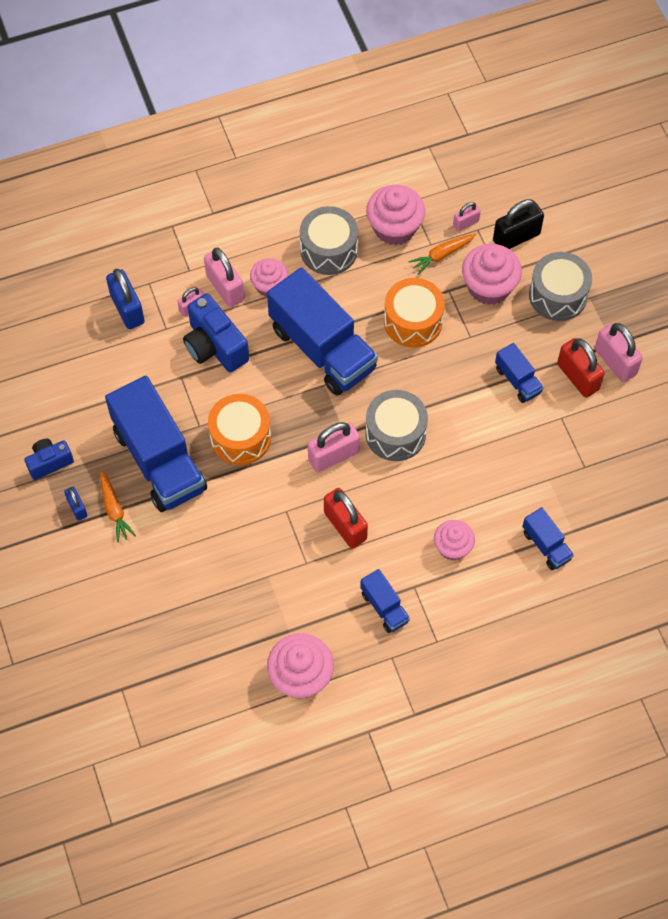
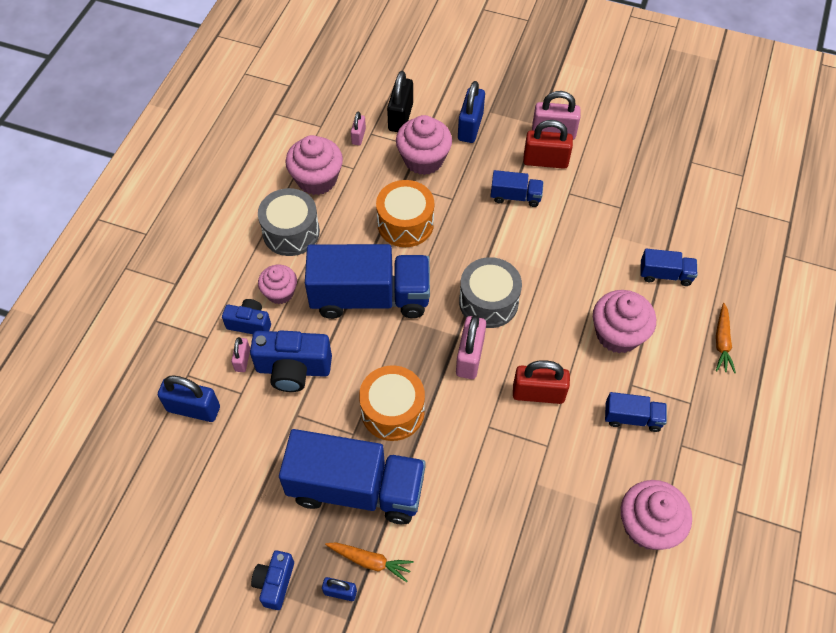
camera: 50 degrees left, 5 degrees down
(225, 288) = (249, 324): pink padlock -> blue camera
(442, 255) = (369, 168): orange carrot -> orange carrot (722, 342)
(452, 547) = (618, 334): pink cupcake -> pink cupcake, size x1.56
(558, 295) = (470, 127): grey drum -> blue padlock

